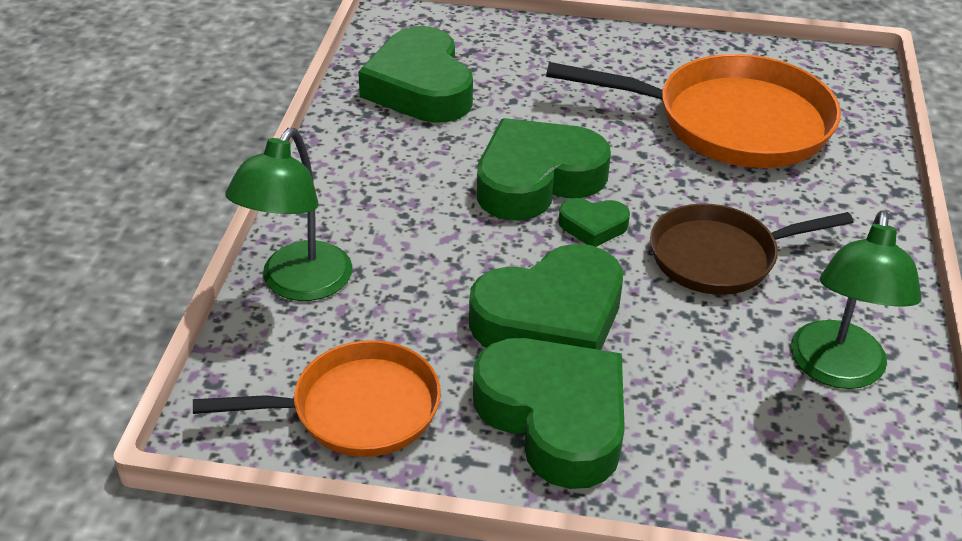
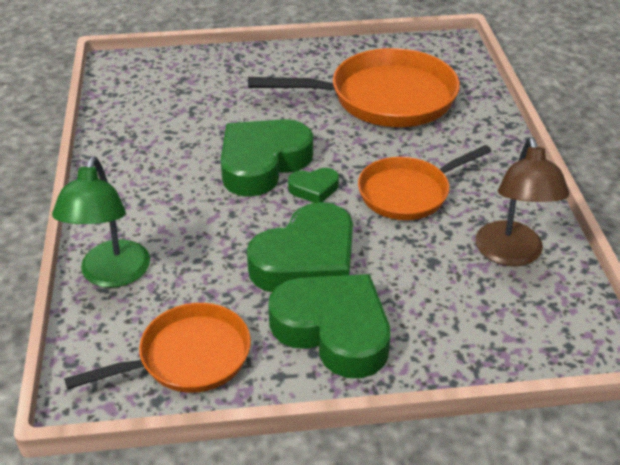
camera: 15 degrees left, 0 degrees up
(420, 87) = (154, 112): green heart -> none
(720, 257) = (408, 193): brown pan -> orange pan
(836, 370) = (511, 254): green lamp -> brown lamp

